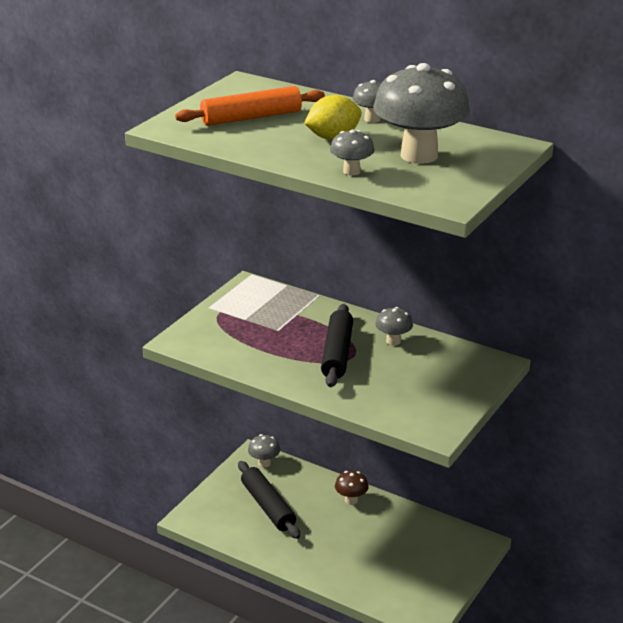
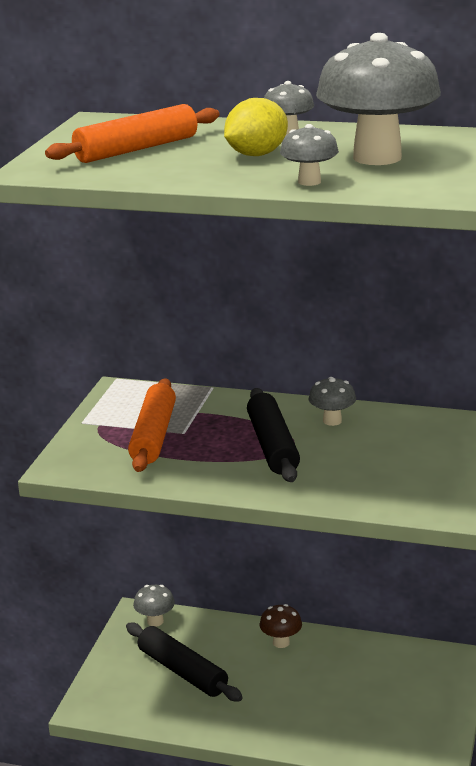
camera: 15 degrees left, 5 degrees down
(254, 328) = (153, 435): none -> orange rolling pin

